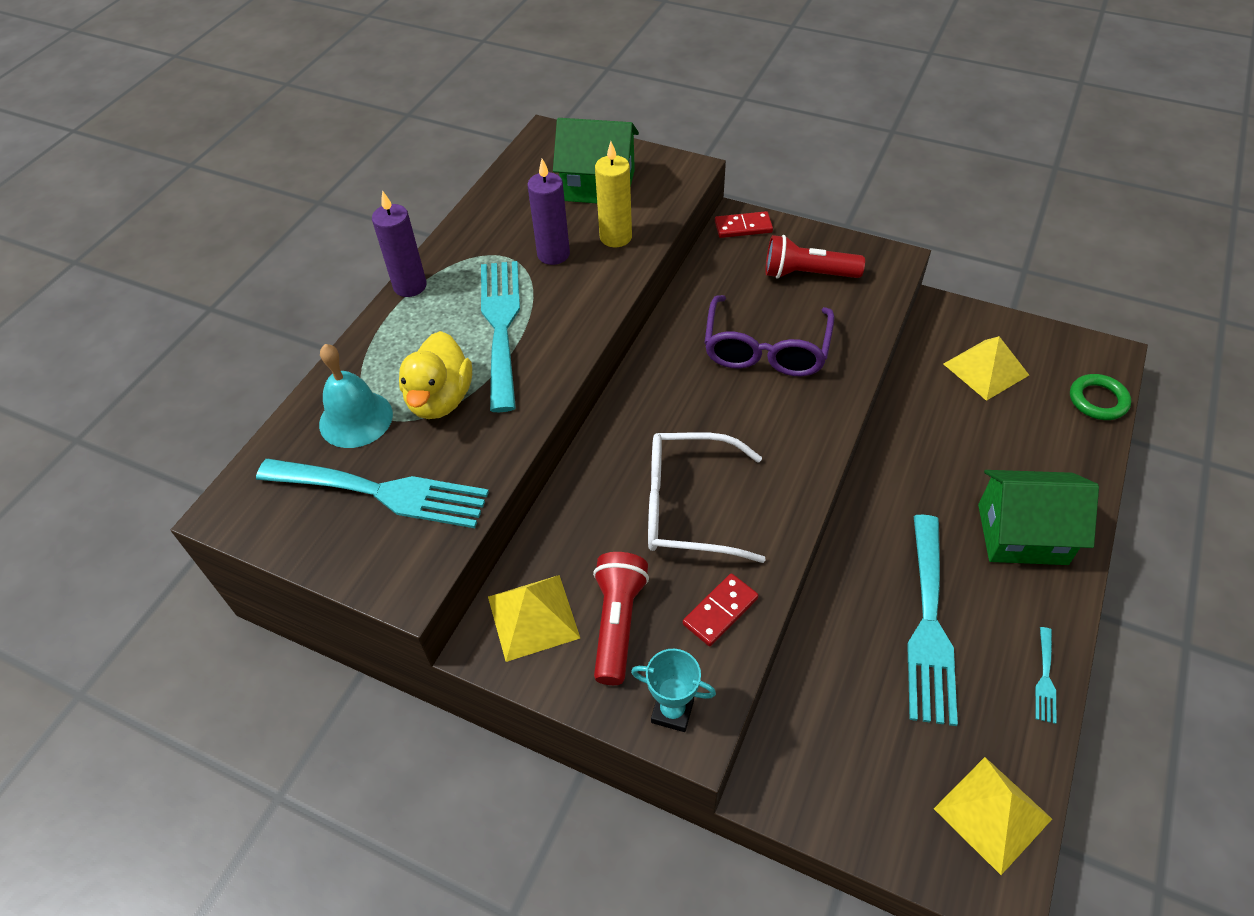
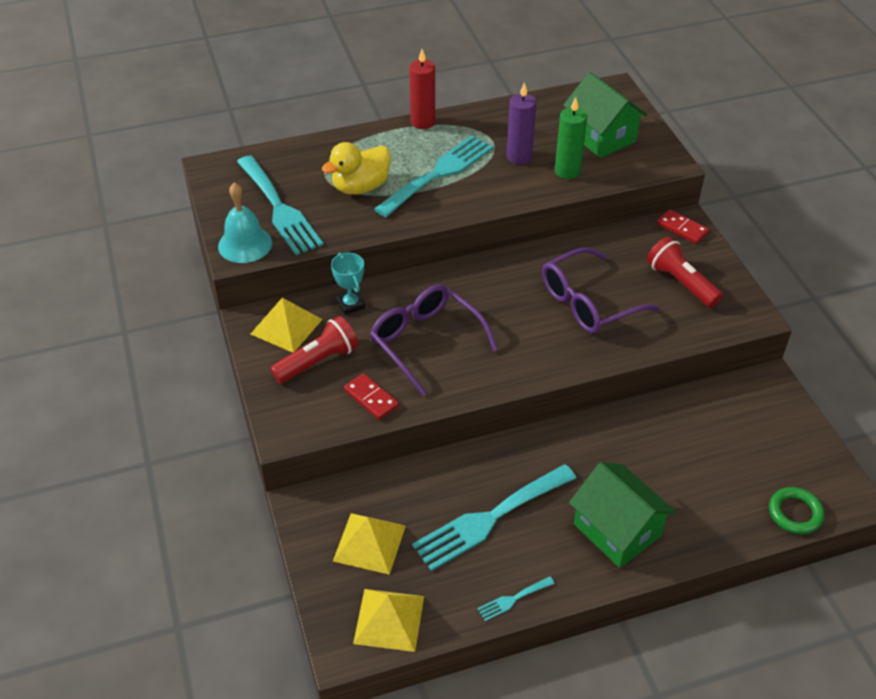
camera: 45 degrees right, 5 degrees down
(356, 419) = (312, 167): turquoise bell -> turquoise bell (245, 244)
(410, 286) = (422, 122): purple candle -> red candle
(615, 237) = (567, 171): yellow candle -> green candle
(672, 711) = (288, 417): turquoise trophy -> turquoise trophy (351, 304)
(687, 507) = (425, 341): white glasses -> purple glasses
(720, 611) = (371, 398): red domino -> red domino turned 45 degrees clockwise
(985, 369) = (743, 435): yellow pyramid -> yellow pyramid (369, 543)

